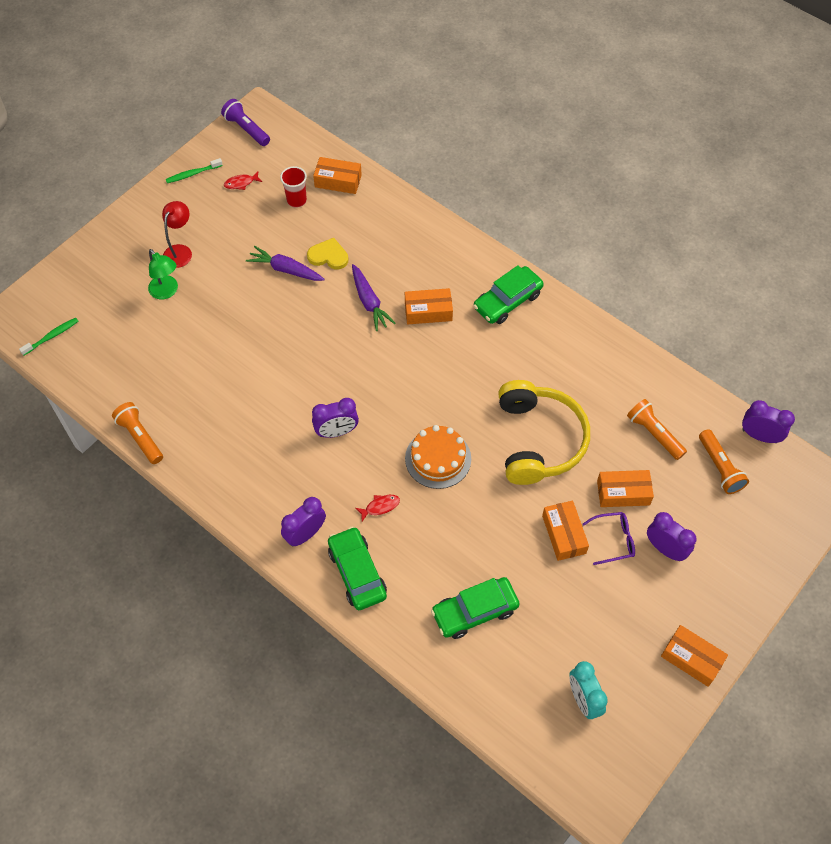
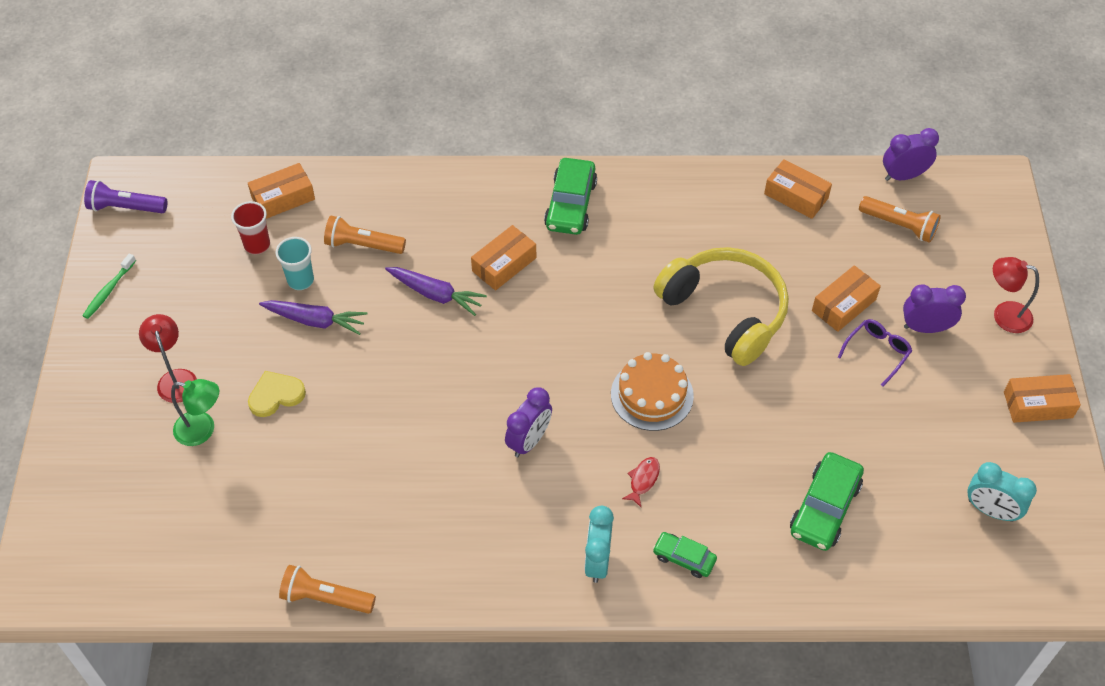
camera: 40 degrees left, 5 degrees down
(51, 336) = (111, 569): green toothbrush -> none
(241, 183) = (175, 266): red fish -> none
(286, 270) = (315, 320): purple carrot -> purple carrot turned 150 degrees counterclockwise
(300, 239) = (300, 280): none -> turquoise cup
(305, 534) = (597, 561): purple clock -> turquoise clock
(328, 256) = (347, 278): yellow heart -> yellow heart (276, 395)
(357, 572) = (684, 558): green car -> green car, size x0.58
(564, 534) = (831, 379): orange box -> orange box (796, 196)
(654, 434) = (818, 235): orange flashlight -> orange flashlight (363, 245)
(732, 581) = (1004, 315): none -> red lamp

